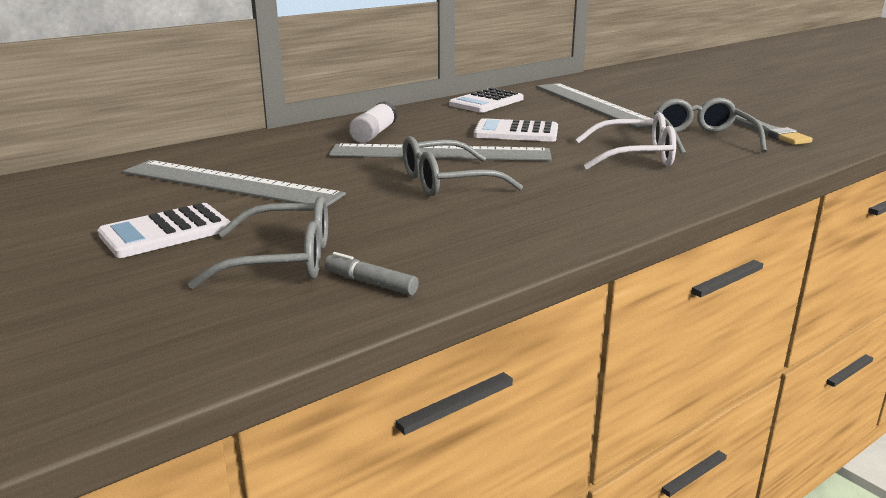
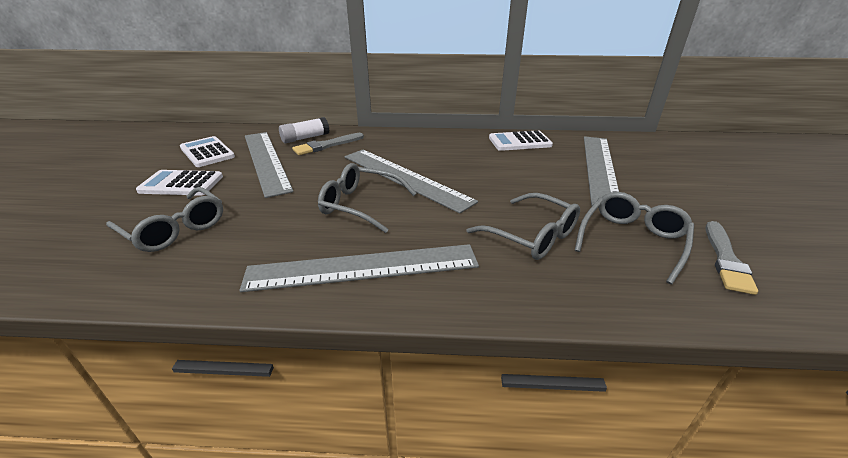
camera: 40 degrees right, 10 degrees up
(276, 152) = (326, 145): none -> grey brush
(370, 283) = (167, 270): grey marker -> none
(374, 134) = (399, 148): white glue stick -> white glue stick (305, 138)
(516, 132) = (487, 176): white calculator -> white calculator (207, 152)
(554, 214) = (363, 267): none -> grey ruler
(635, 156) = (532, 236): white glasses -> grey glasses

